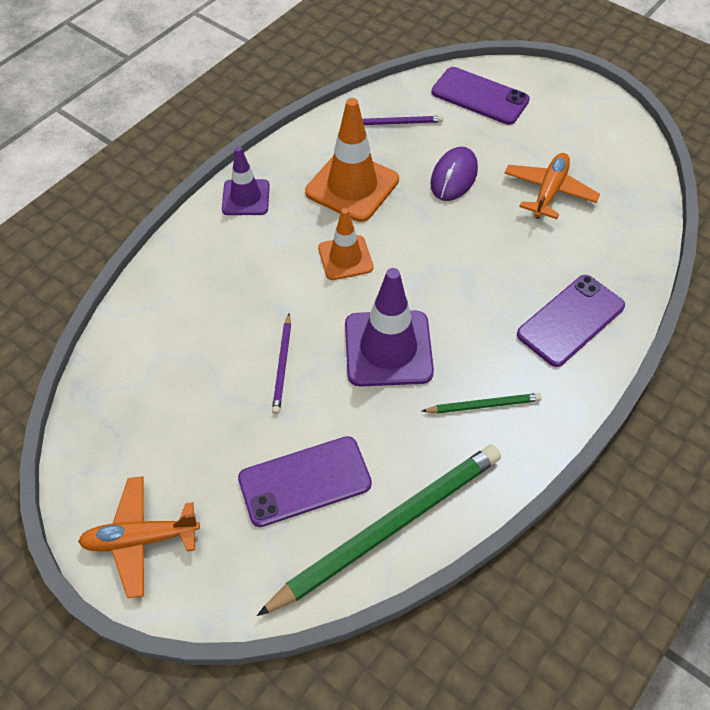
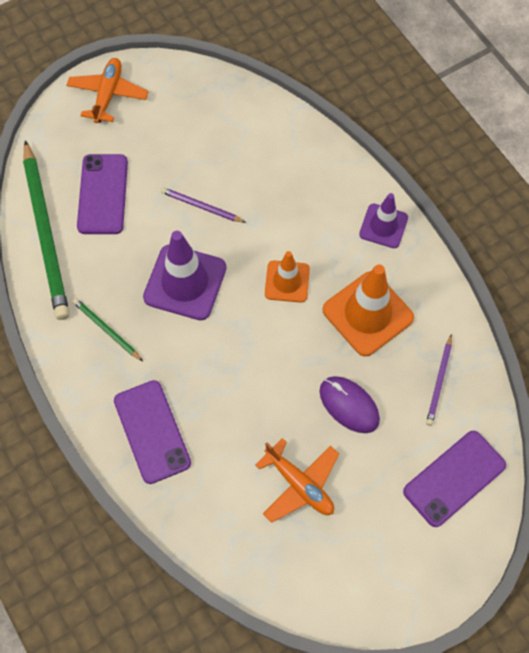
camera: 110 degrees right, 10 degrees up
(483, 405) = (106, 330): green pencil -> green pencil turned 120 degrees clockwise

